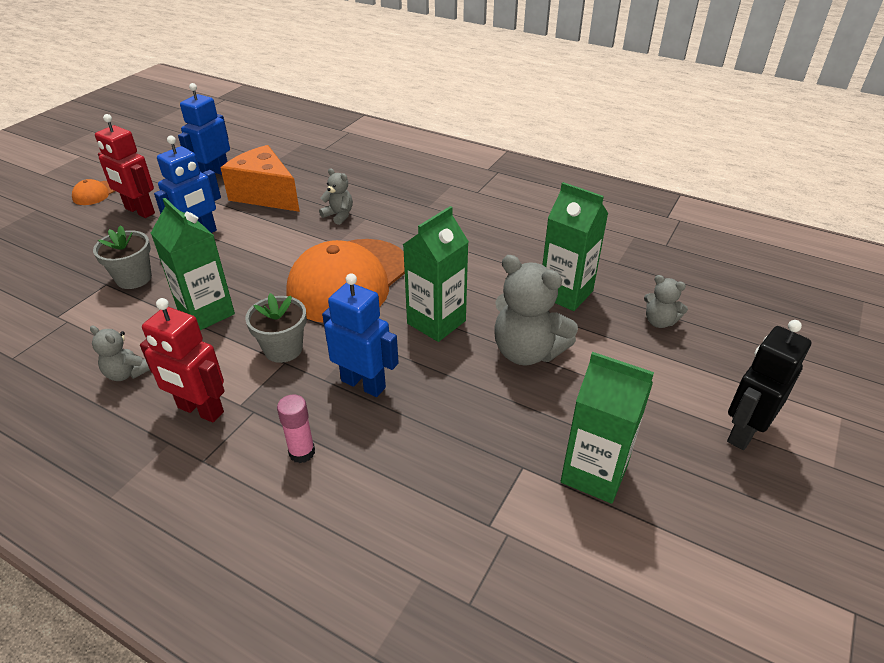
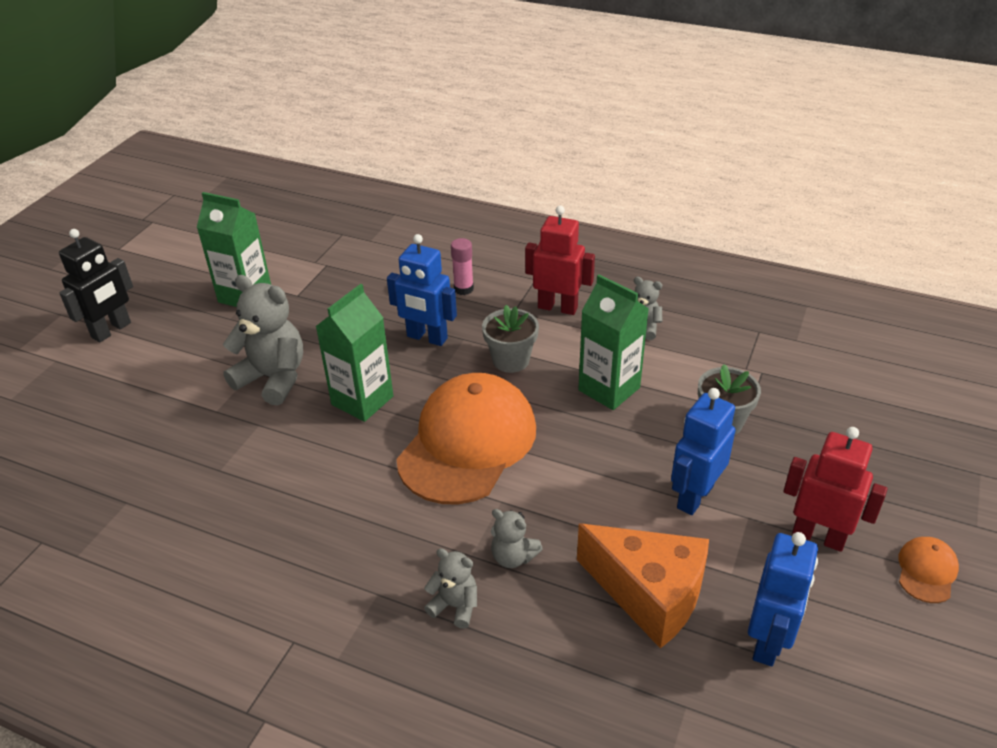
camera: 175 degrees right, 0 degrees up
(565, 293) = (211, 448): green carton -> none
(659, 321) = (122, 422): grey teddy bear -> grey teddy bear (455, 606)

